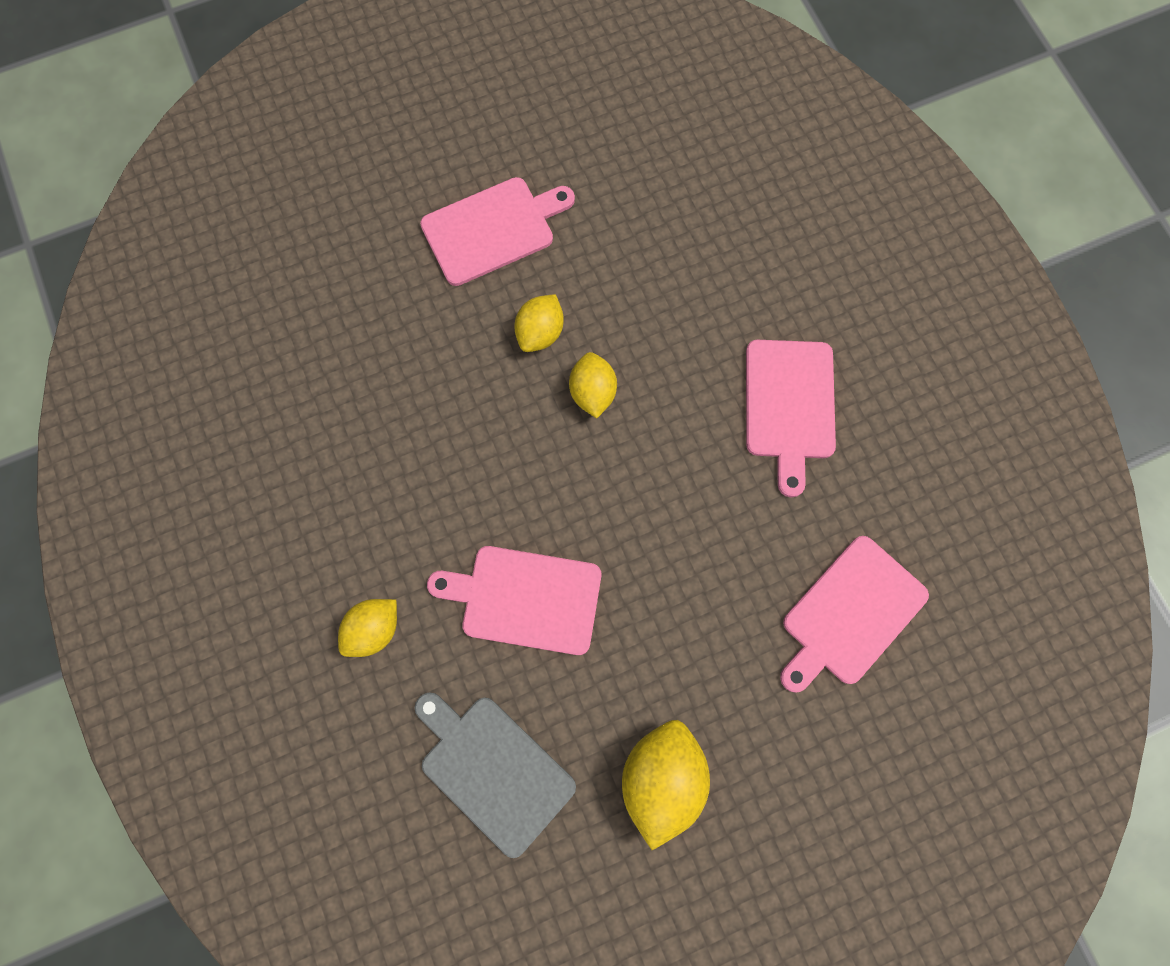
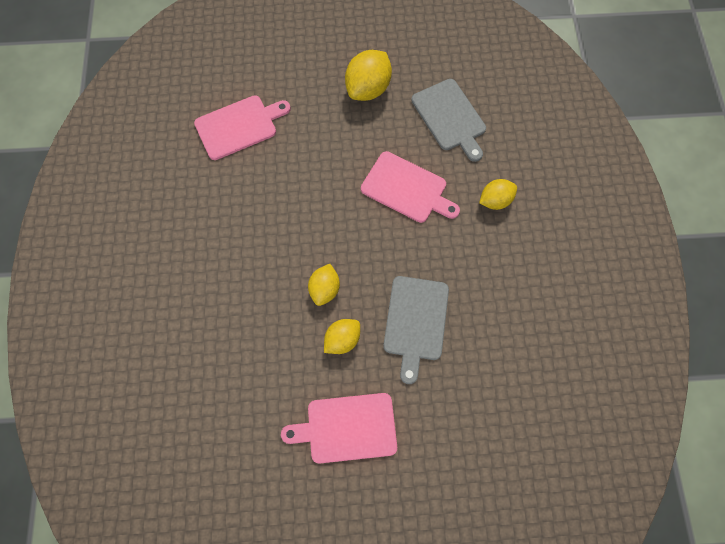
camera: 160 degrees left, 5 degrees down
(445, 391) = (415, 322): none -> grey cutting board
(789, 405) = (212, 241): pink cutting board -> none

